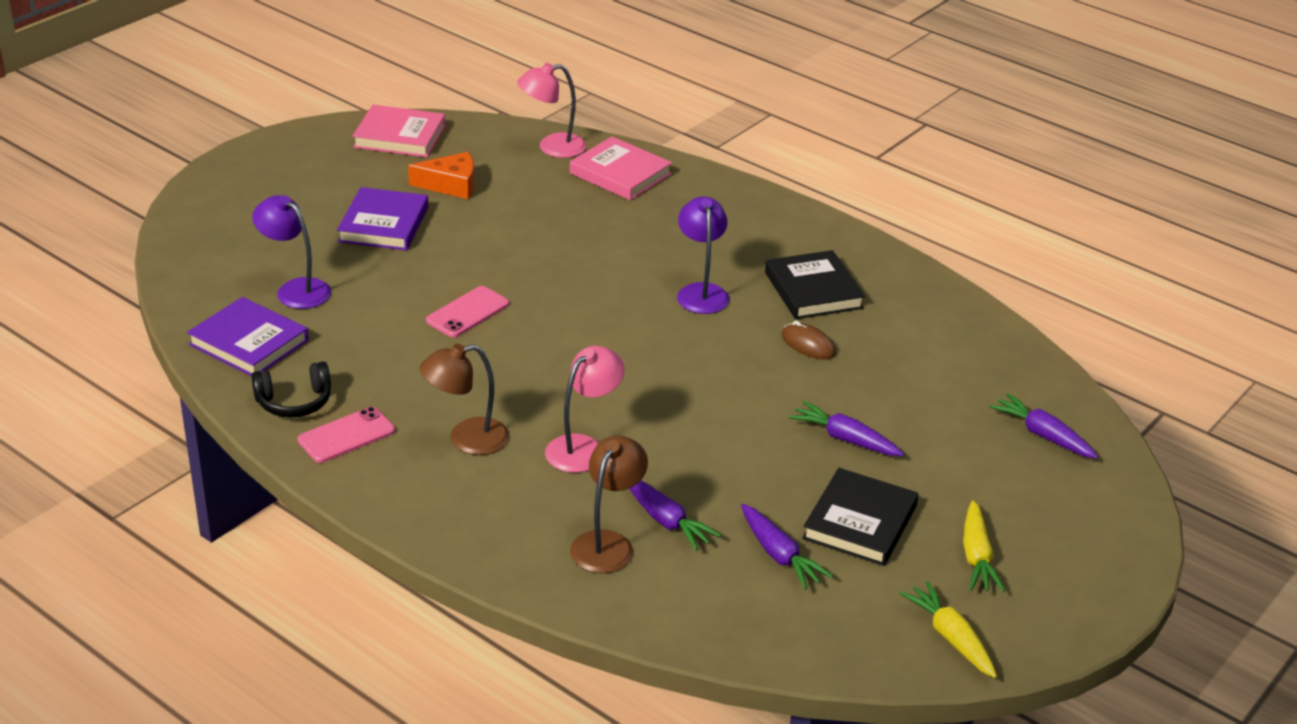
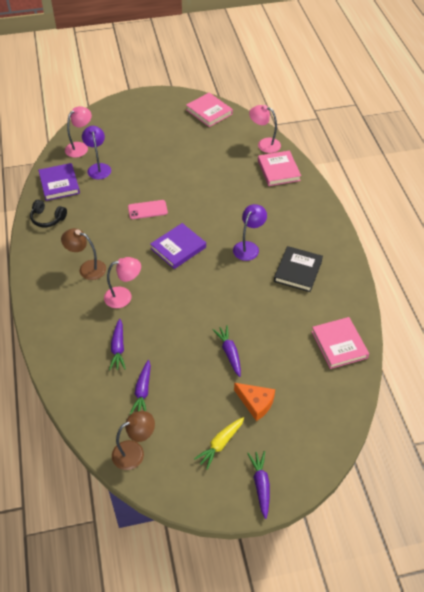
camera: 40 degrees right, 15 degrees up
(218, 273) = (80, 147): none -> pink lamp
(346, 436) = (49, 243): pink phone -> none
(384, 224) = (160, 152): purple book -> purple book (178, 248)
(451, 185) = (204, 145): orange cheese -> orange cheese (256, 403)
(607, 543) = (87, 345): brown lamp -> brown lamp (134, 452)
(808, 345) = (265, 297): brown mouse -> none
(860, 522) = (191, 396): black book -> none
(950, 637) = (166, 474): yellow carrot -> none
(982, 353) = (339, 344): none -> pink book
(1042, 435) = (319, 403): purple carrot -> purple carrot (261, 485)

